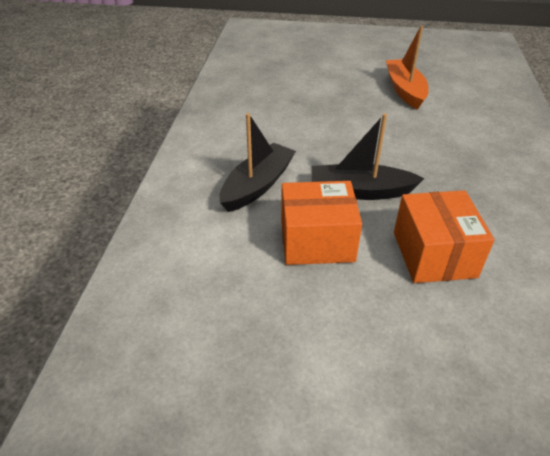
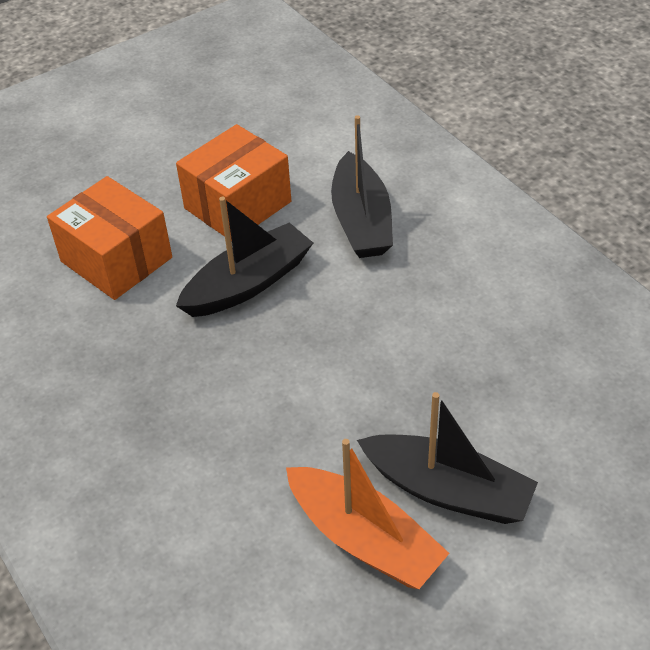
camera: 140 degrees right, 5 degrees up
(358, 86) = (447, 490): none -> black boat

